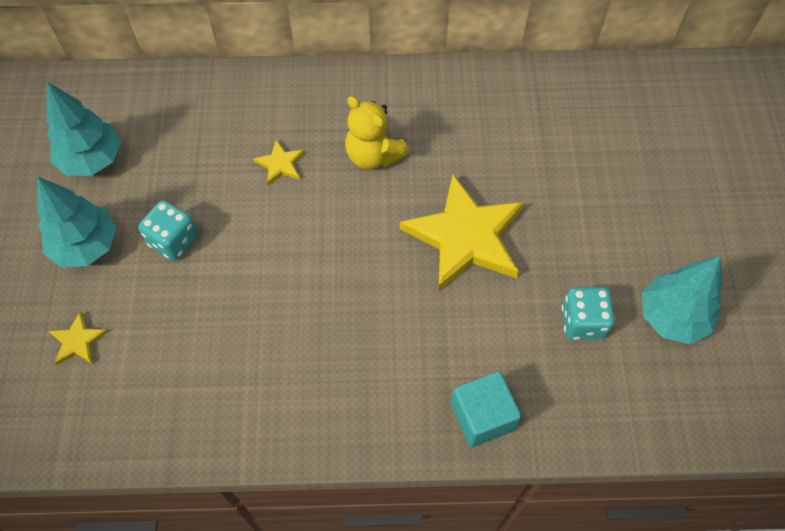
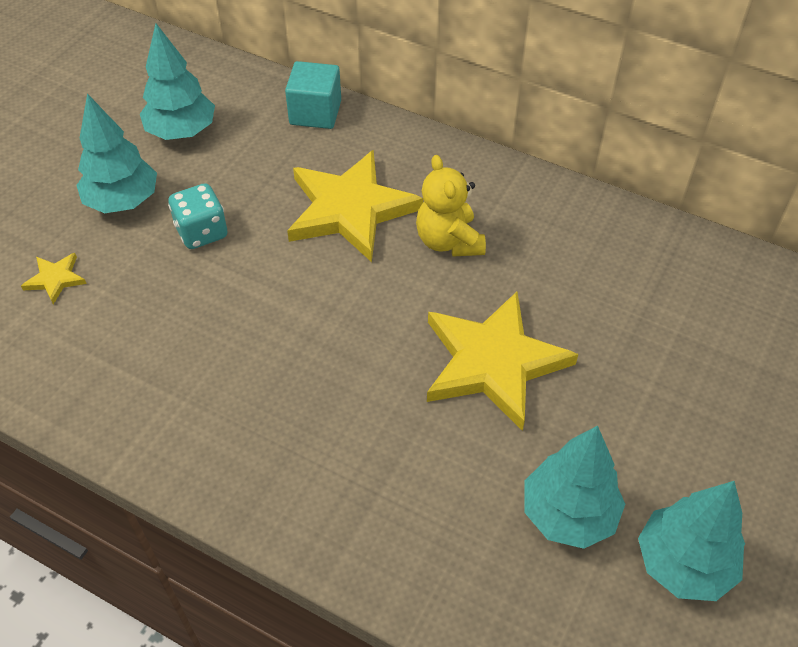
camera: 30 degrees right, 10 degrees down
(280, 164) = (350, 209): yellow star -> yellow star, size x2.35
(482, 416) = (387, 552): turquoise cube -> turquoise cube (315, 113)
(583, 322) = (568, 514): turquoise dice -> turquoise tree

